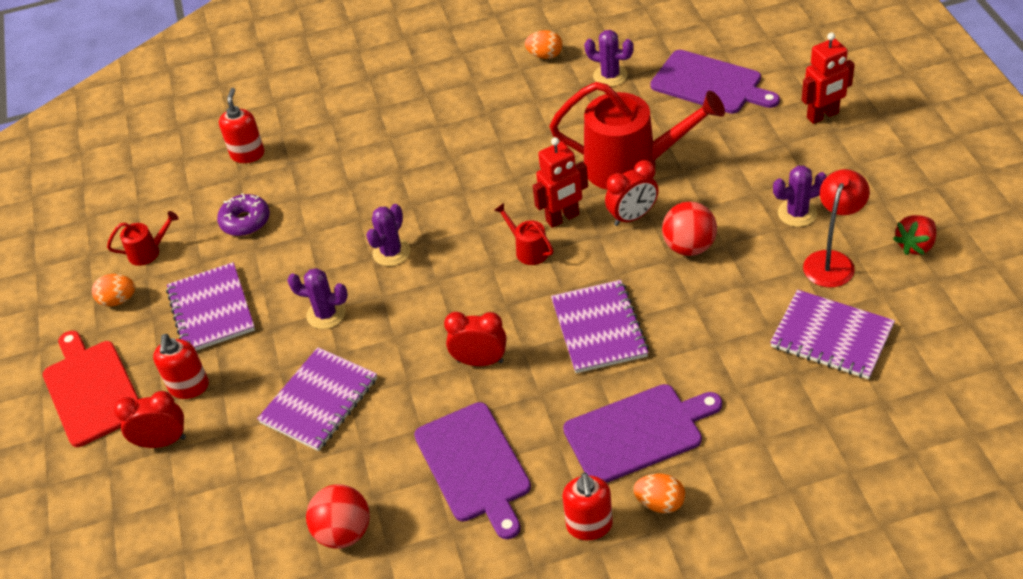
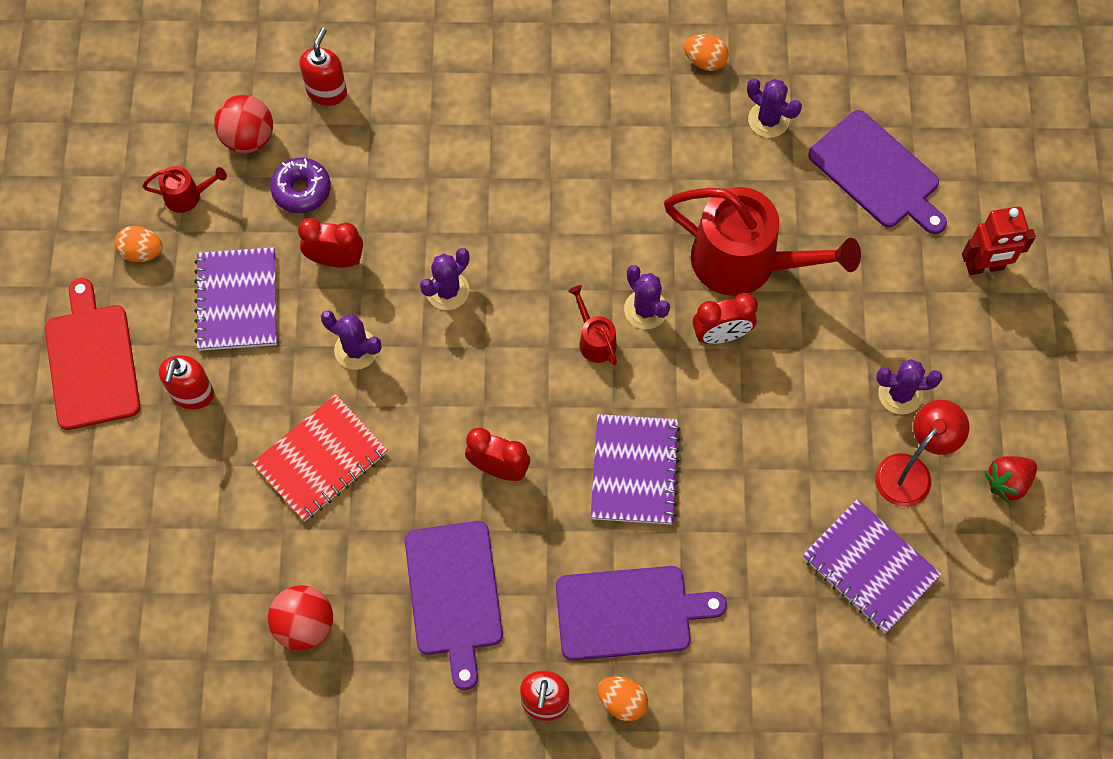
camera: 10 degrees right, 20 degrees up
(162, 441) = (151, 453): red clock -> red clock (335, 260)
(319, 401) = (321, 459): purple notebook -> red notebook
(562, 218) = (645, 309): red robot -> purple cactus
(689, 247) = (767, 398): red ball -> red ball (248, 138)

